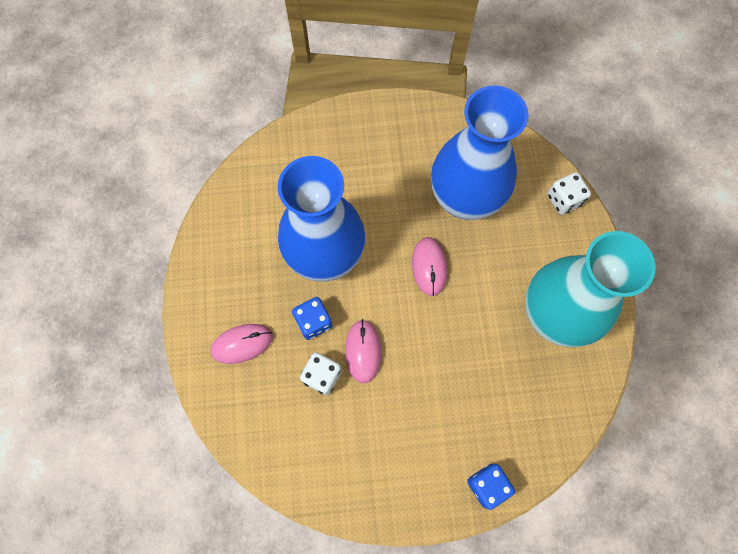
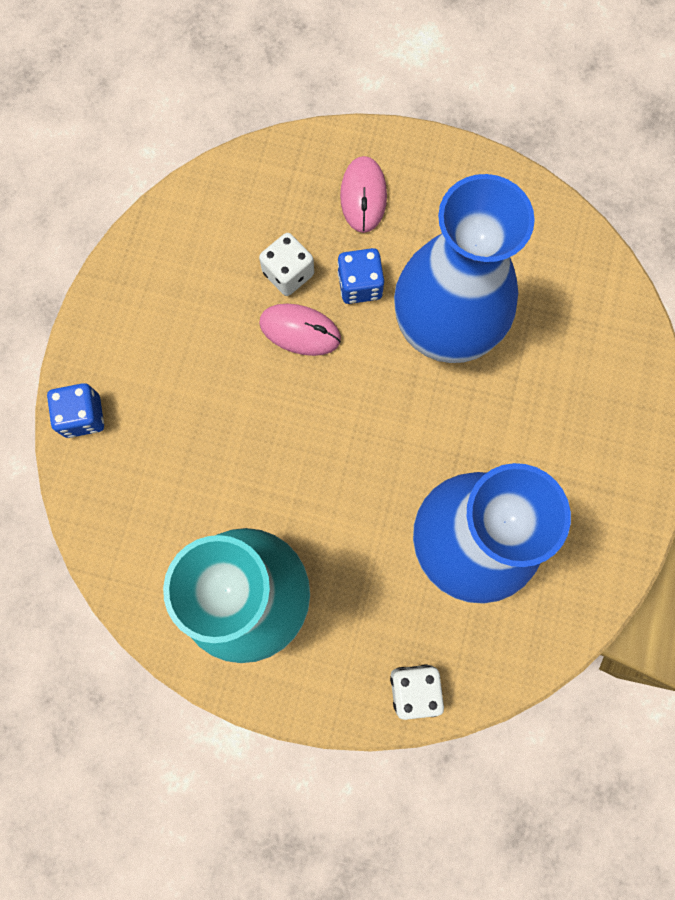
camera: 110 degrees right, 5 degrees up
(429, 267) = (380, 454): pink mouse -> none

